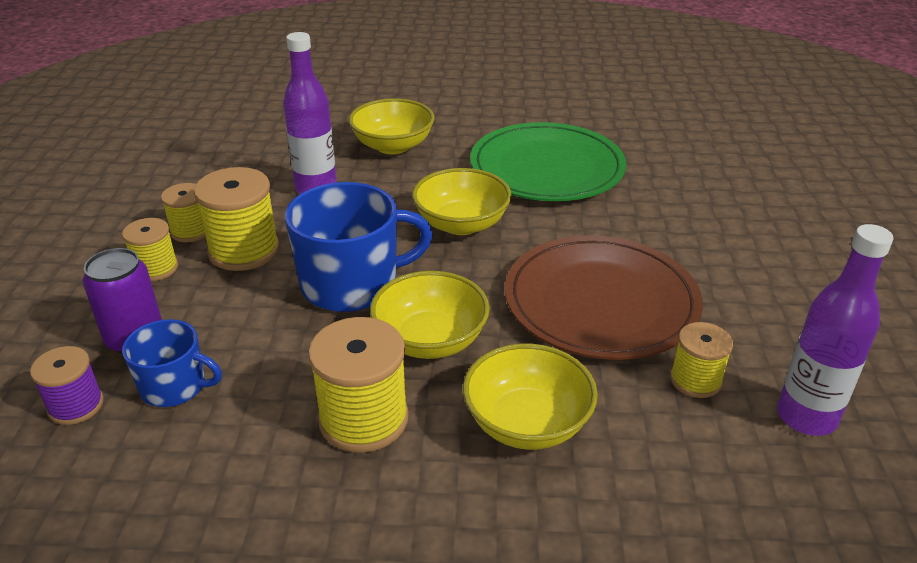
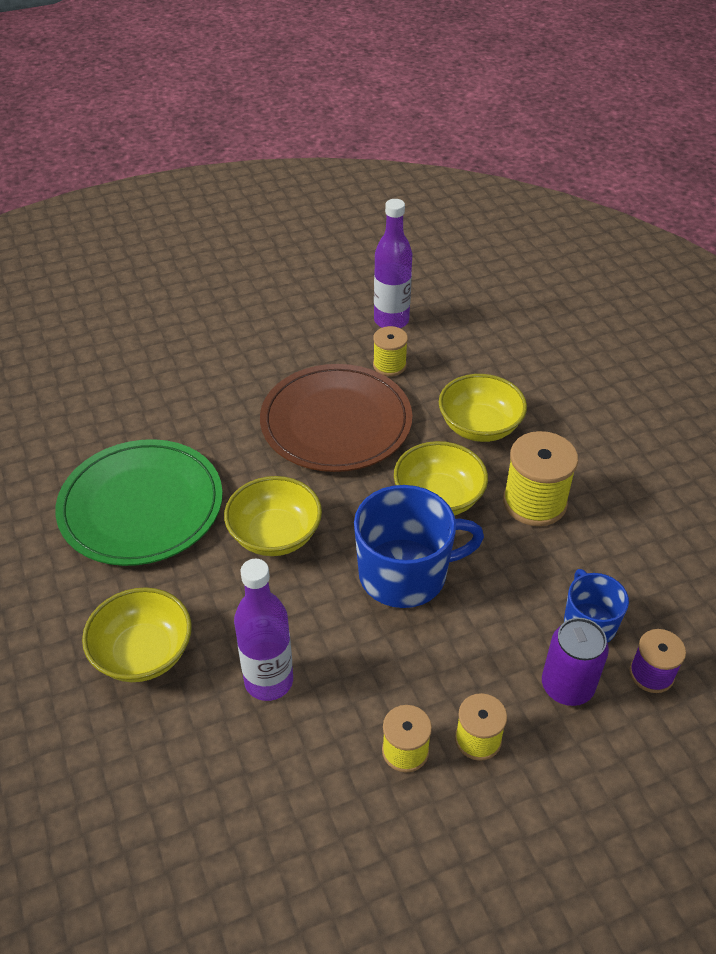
camera: 115 degrees left, 10 degrees up
(244, 250) = (408, 681): yellow spool -> none
(352, 284) = (405, 574): blue mug -> blue mug turned 120 degrees clockwise

